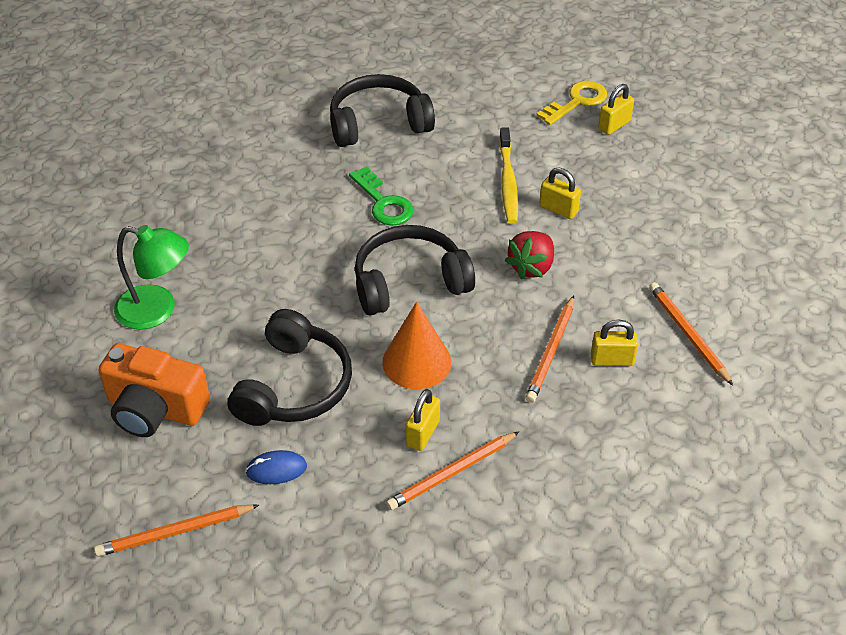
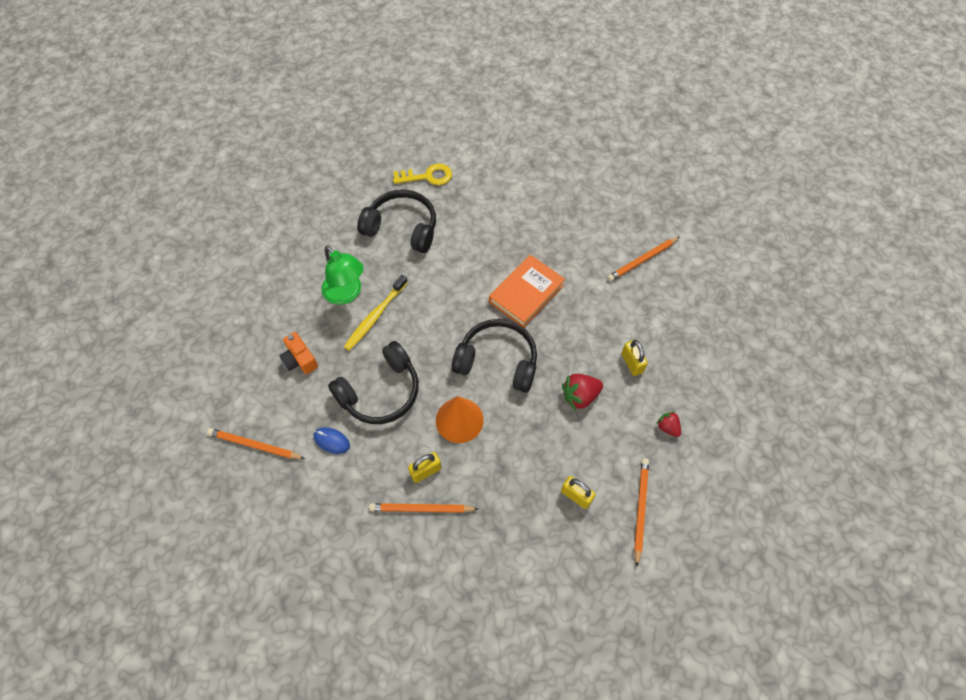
camera: 35 degrees right, 15 degrees up
(155, 409) = (300, 359): orange camera -> orange camera, size x0.60
(378, 123) = (568, 232): black headphones -> black headphones (402, 228)
(383, 202) = (526, 293): green key -> orange book
(508, 182) = (615, 323): yellow toothbrush -> yellow toothbrush (375, 317)
(551, 351) = (544, 465): orange pencil -> orange pencil (642, 260)
(577, 101) = (712, 286): yellow key -> yellow key (427, 176)
(614, 125) = (722, 319): yellow padlock -> none
(647, 247) = (667, 427): none -> red strawberry

